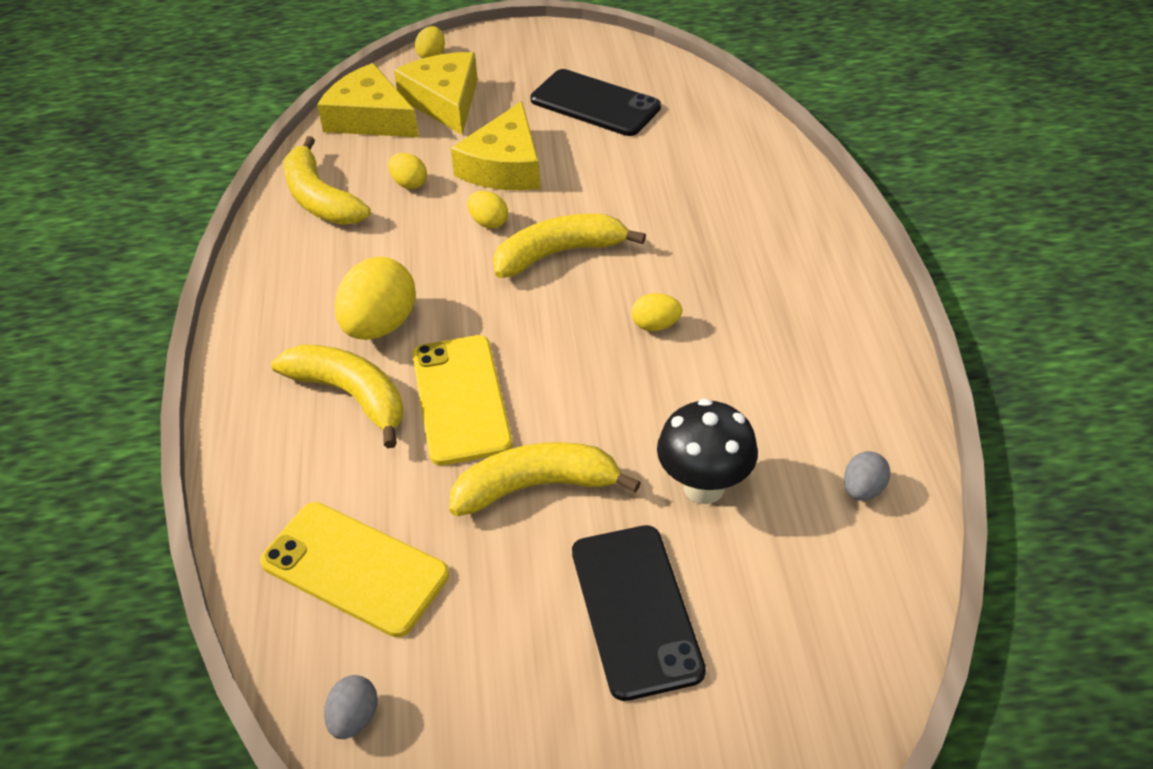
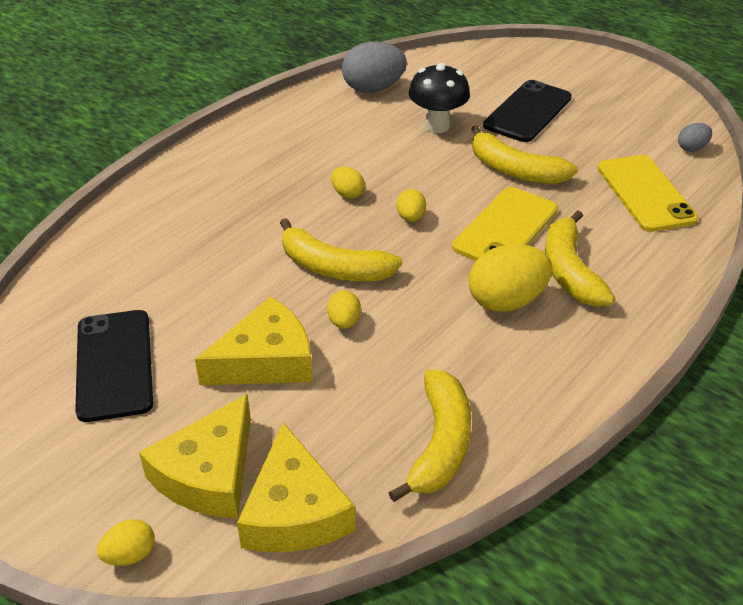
camera: 135 degrees left, 5 degrees down
(409, 184) = (354, 402): yellow egg -> yellow egg (410, 218)
(862, 489) = (373, 88): grey egg -> grey egg, size x1.95

